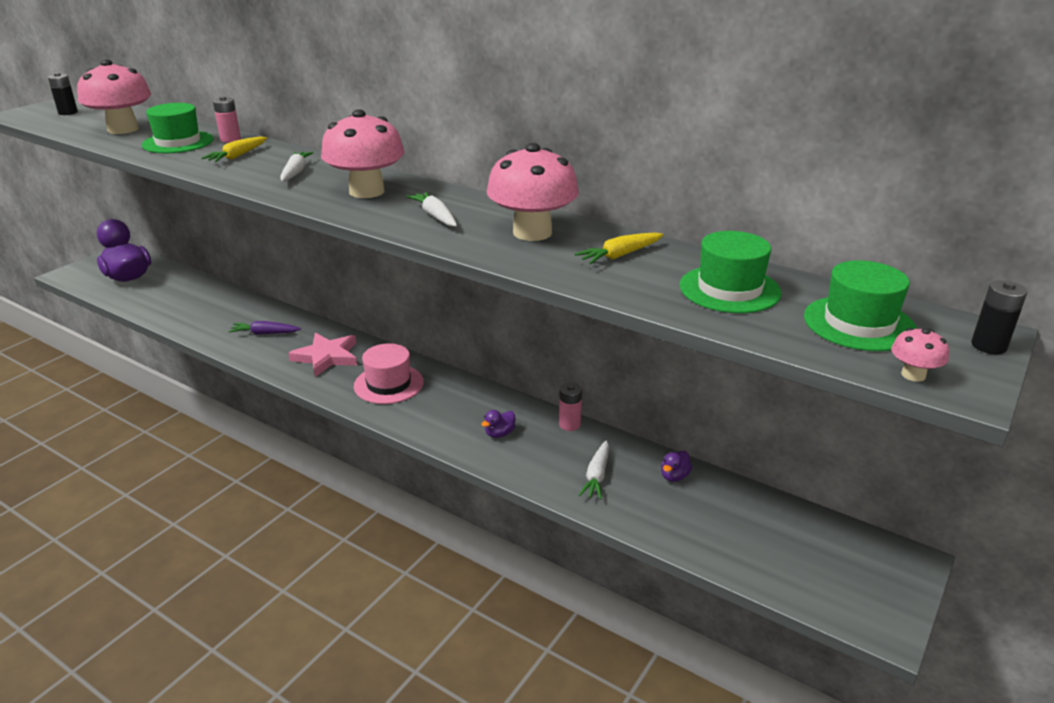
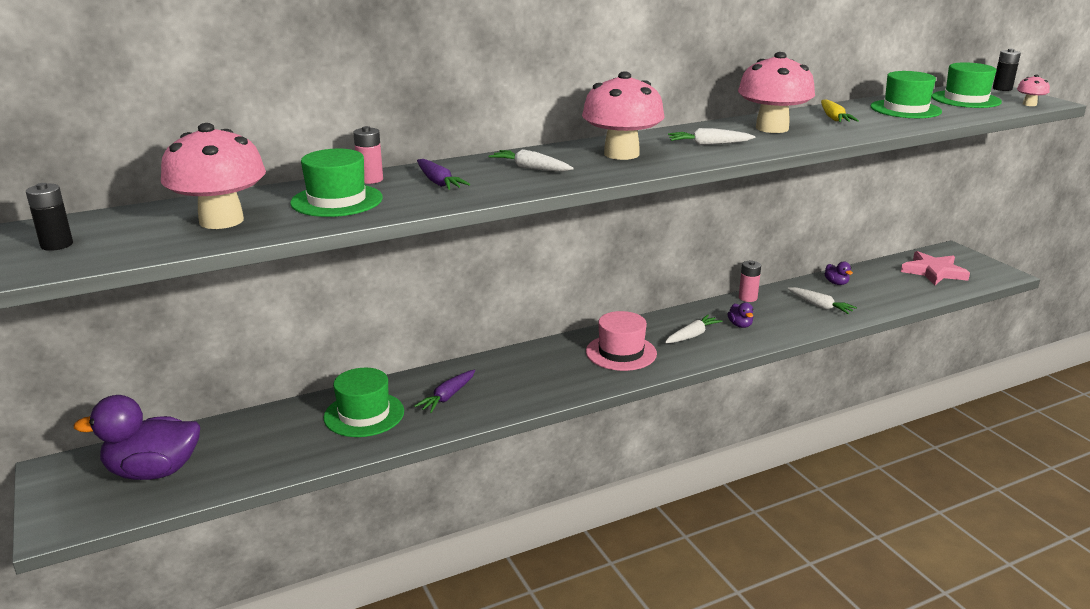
camera: 60 degrees left, 5 degrees down
(223, 313) = (364, 414): none -> green hat
(237, 156) = (438, 182): yellow carrot -> purple carrot
(327, 357) = (538, 372): pink star -> pink star (933, 272)
(452, 412) = (692, 335): none -> white carrot

